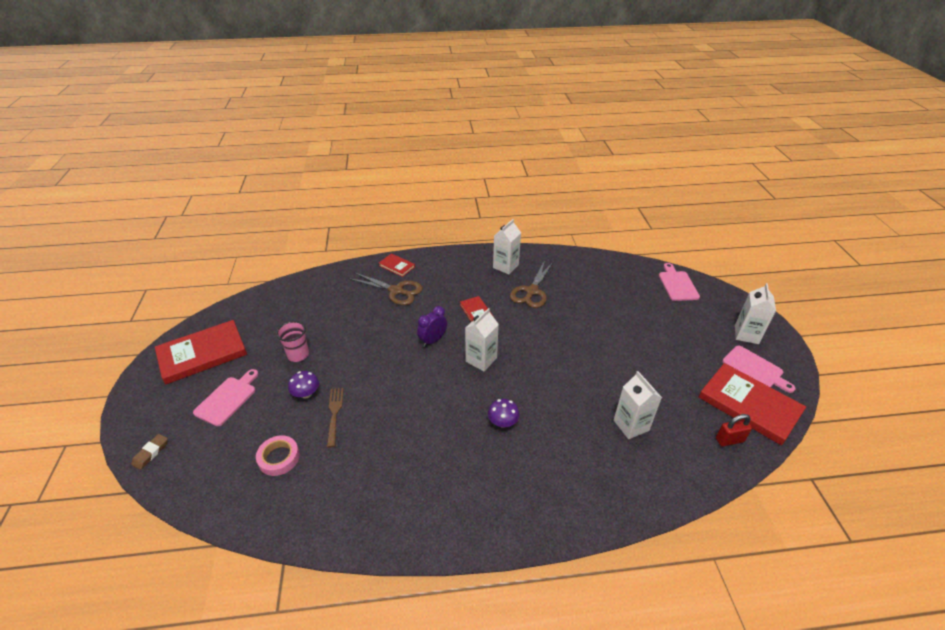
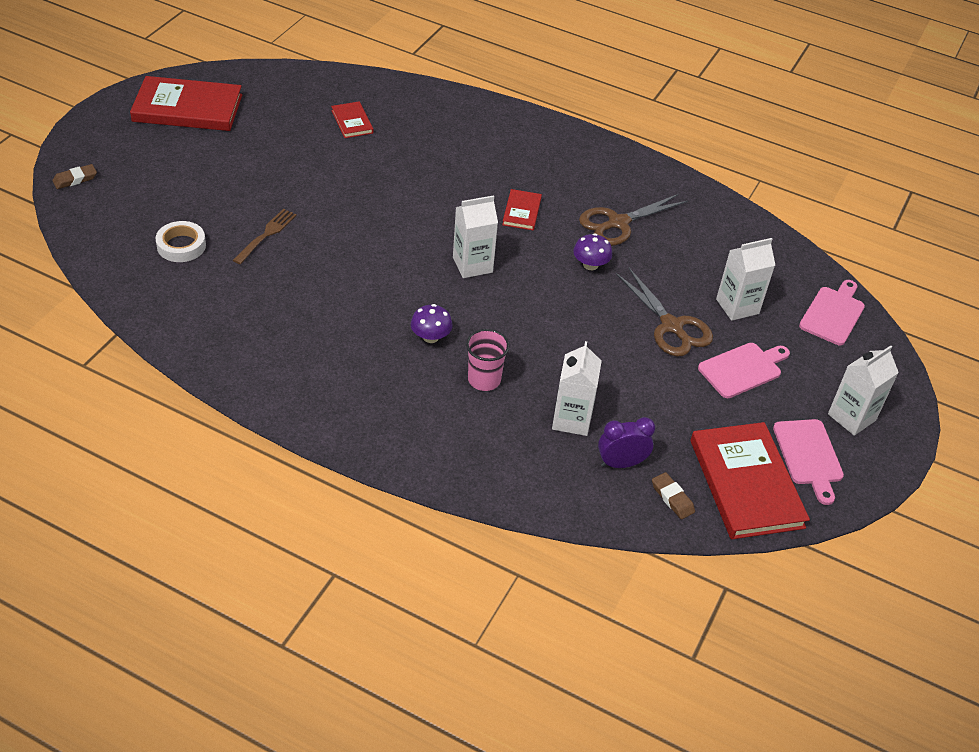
camera: 30 degrees right, 5 degrees up
(227, 399) = (177, 166): pink cutting board -> pink cutting board (742, 369)
(279, 458) = (181, 246): pink tape -> white tape
(298, 355) = (280, 157): pink cup -> pink cup (484, 380)
(306, 393) = (256, 200): purple mushroom -> purple mushroom (590, 265)
(396, 291) = (450, 141): brown scissors -> brown scissors (671, 326)
(397, 266) = (479, 112): red book -> red book (352, 122)
(433, 340) = (438, 216): purple clock -> purple clock (621, 463)
(505, 266) = (618, 177): white carton -> white carton (737, 306)
(729, 440) = (672, 498): red padlock -> brown eraser

